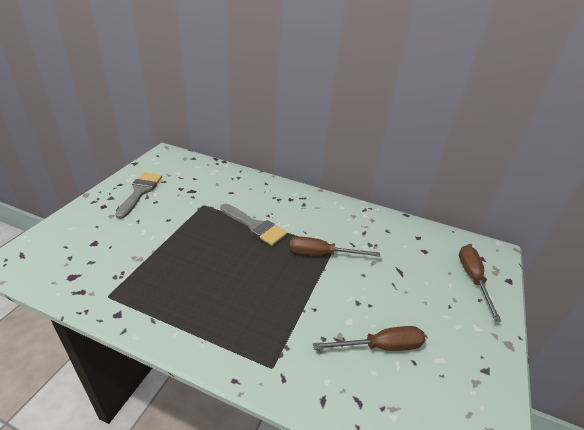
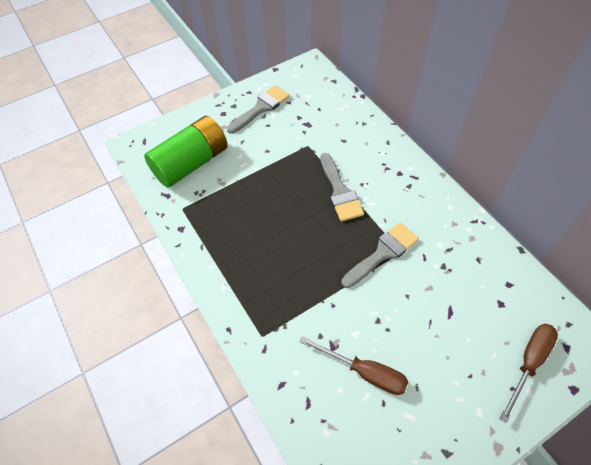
camera: 40 degrees right, 20 degrees up
(93, 254) = (191, 163): none -> green battery
(321, 254) = (382, 253): brown screwdriver -> grey brush

